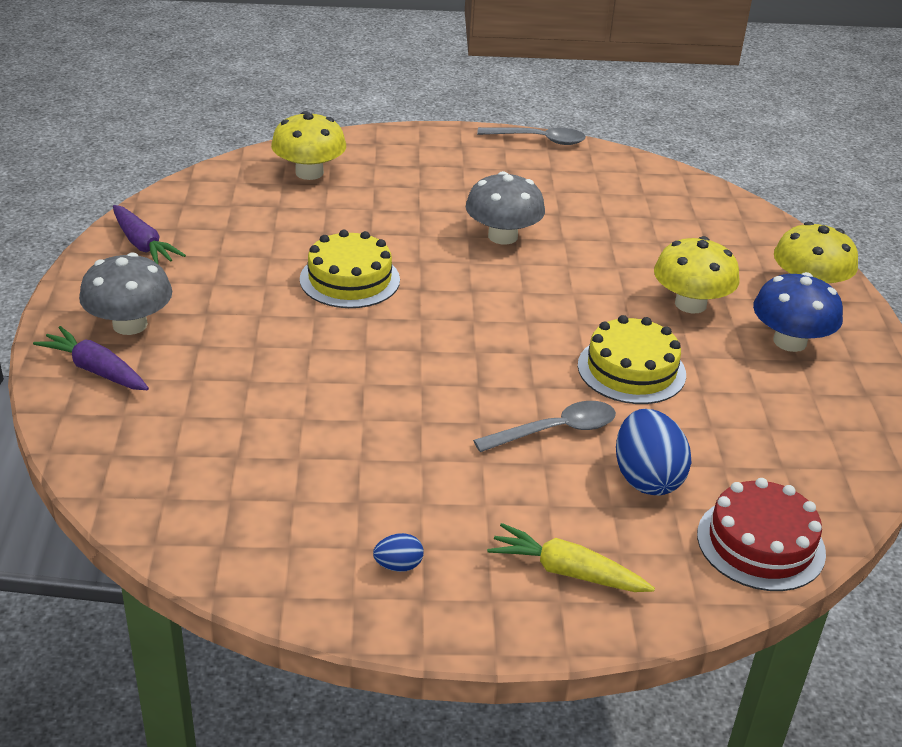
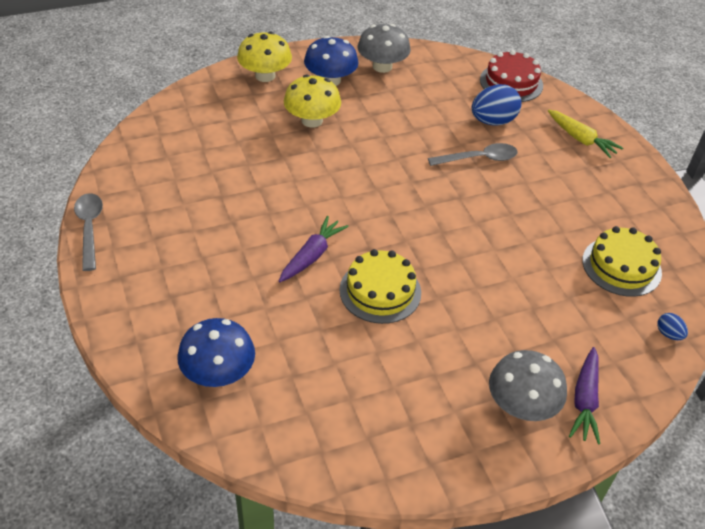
camera: 110 degrees left, 10 degrees up
(143, 245) = (408, 450): purple carrot -> purple carrot (312, 255)
(309, 173) = (218, 373): yellow mushroom -> blue mushroom
(398, 566) = (627, 196): blue egg -> blue egg (668, 334)
(502, 236) = (271, 220): grey mushroom -> grey mushroom (382, 66)
(555, 431) = (479, 159): grey spoon -> grey spoon turned 120 degrees clockwise
(566, 572) = (581, 139): yellow carrot -> yellow carrot turned 45 degrees counterclockwise
(631, 370) = (400, 137): yellow cake -> yellow cake (621, 266)

